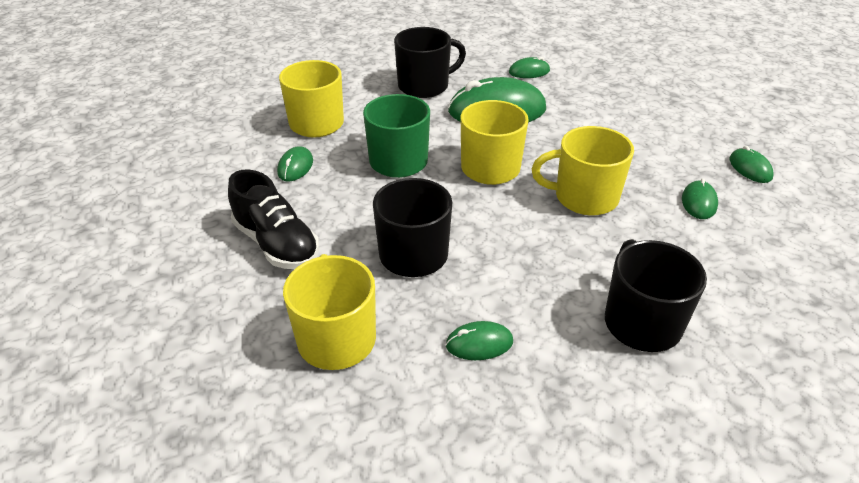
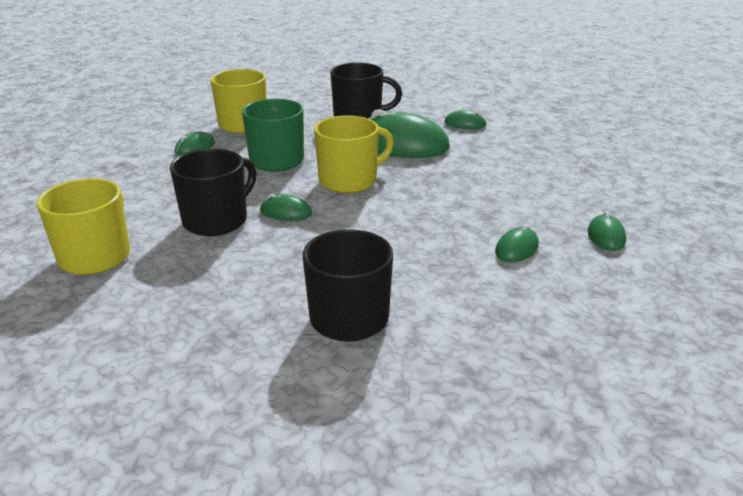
camera: 25 degrees right, 10 degrees down
(276, 244) = (125, 190): black shoe -> none
(479, 343) = (195, 290): green mouse -> green mouse (286, 212)
(584, 197) = (407, 219): yellow mug -> none

